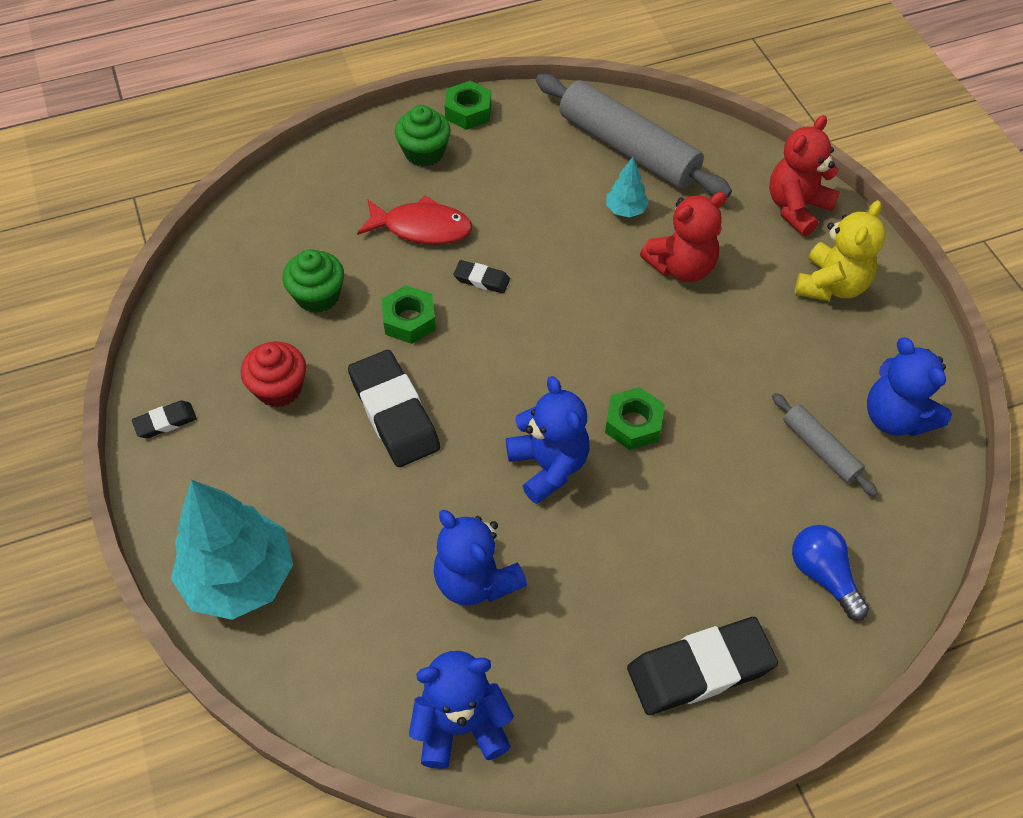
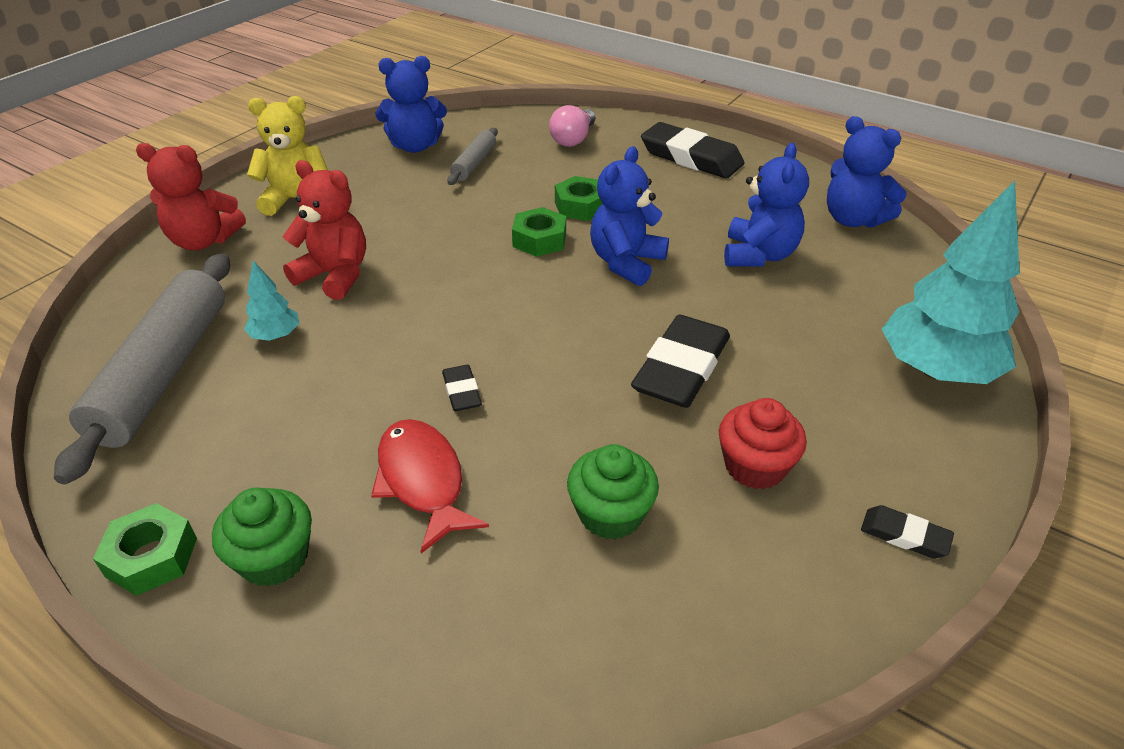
camera: 125 degrees left, 15 degrees down
(409, 320) = (567, 416): green nut -> green nut (581, 206)
(823, 575) = (573, 139): blue light bulb -> pink light bulb
(895, 417) = (415, 146): blue teddy bear -> blue teddy bear turned 60 degrees clockwise

